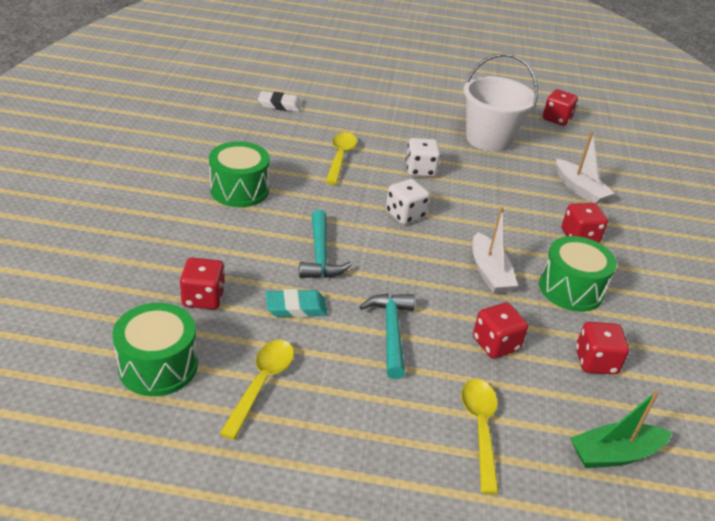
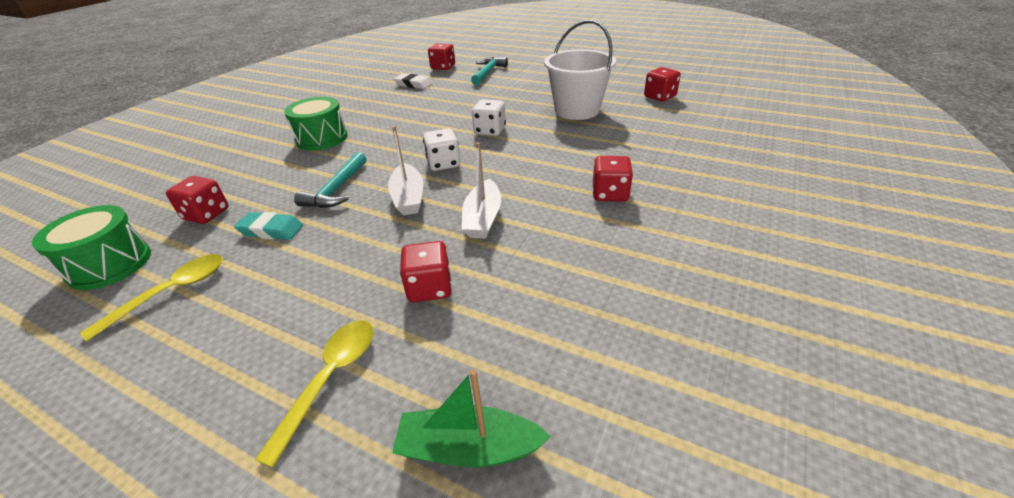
camera: 25 degrees right, 0 degrees up
(340, 157) = (427, 119): yellow spoon -> none
(391, 332) = (334, 262): turquoise hammer -> turquoise hammer (488, 73)
(571, 289) = (561, 242): green drum -> none
(579, 189) = (642, 152): white boat -> white boat (408, 197)
(595, 361) = (532, 324): red dice -> red dice (443, 67)

